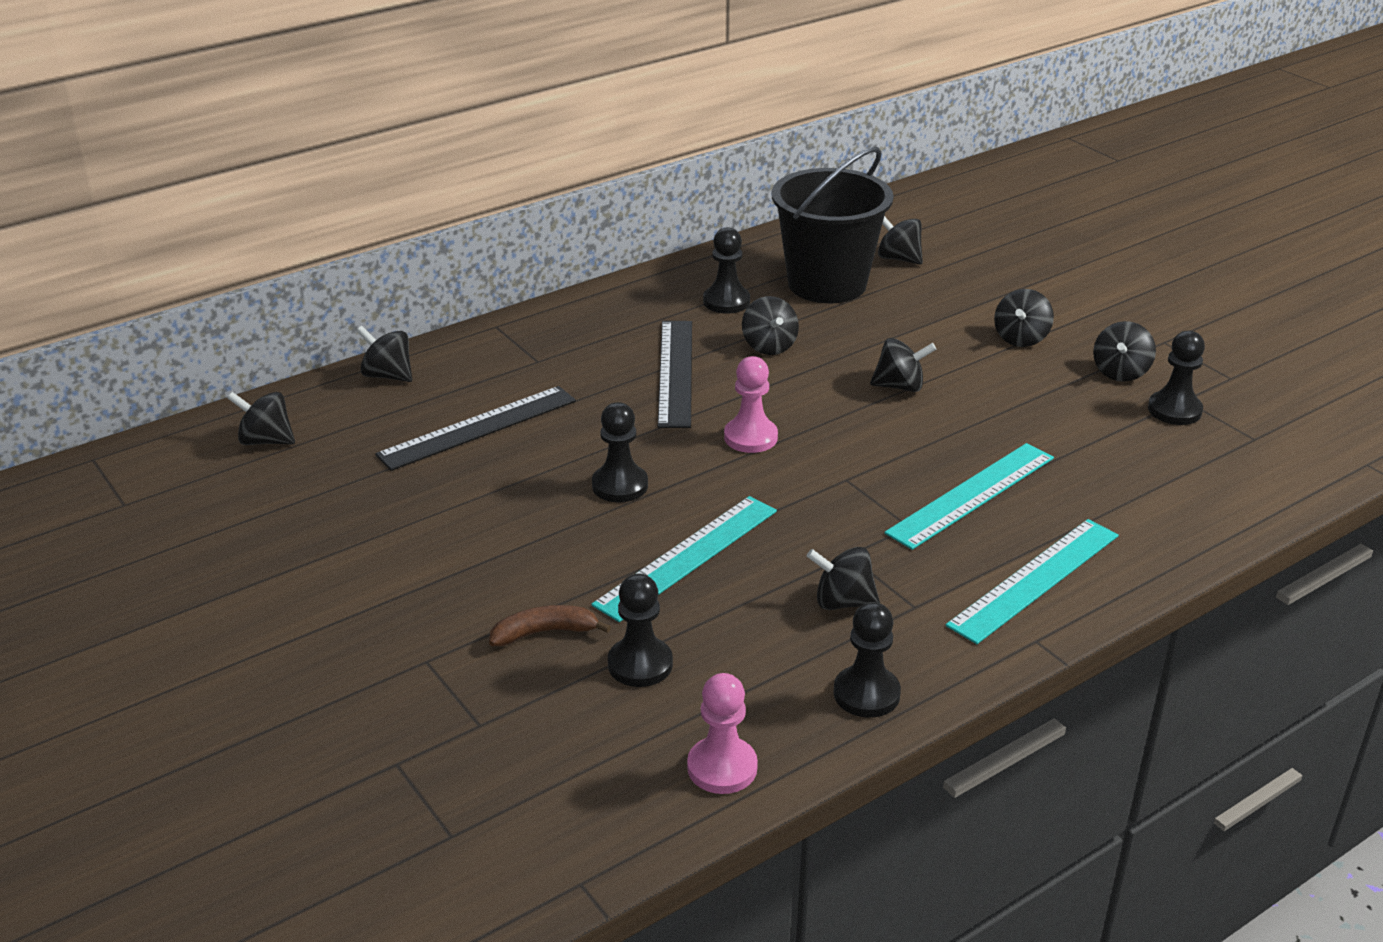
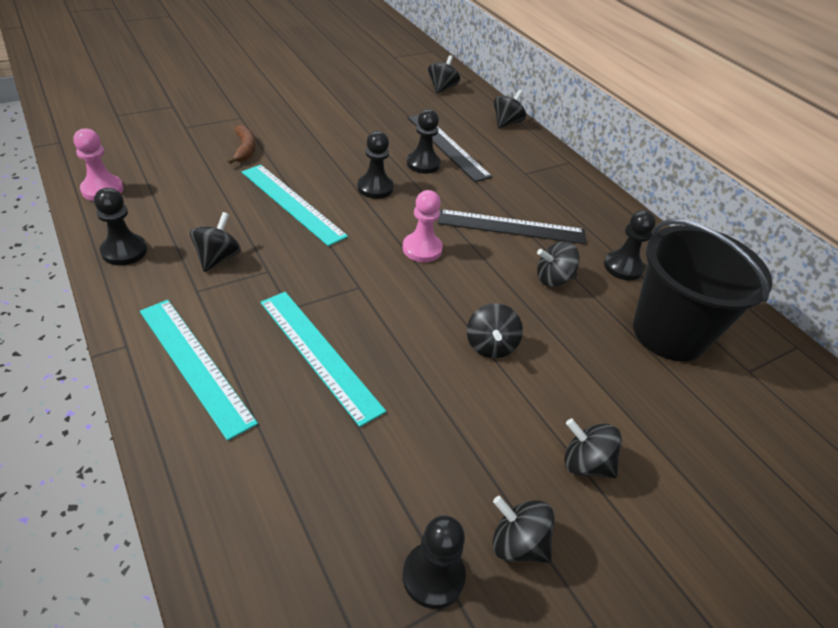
camera: 90 degrees right, 10 degrees up
(640, 664) = (202, 175): black pawn -> black pawn (423, 164)
(898, 258) = (739, 397): black spinning top -> none

